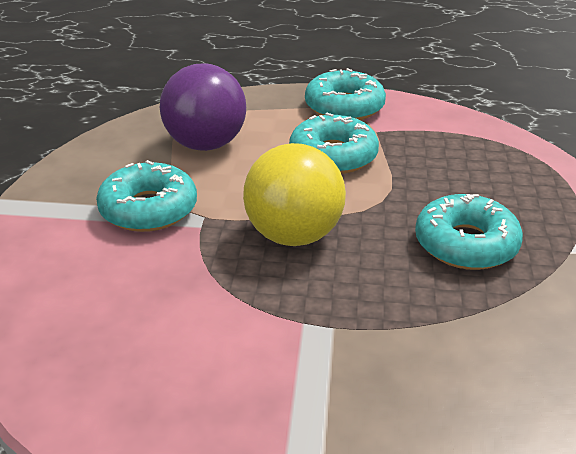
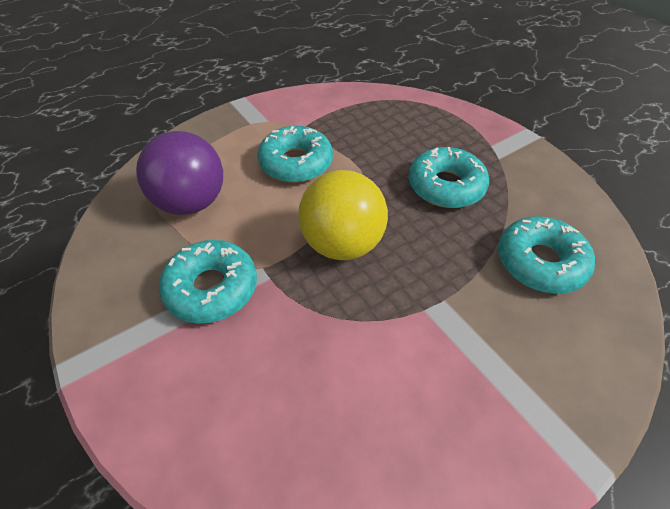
camera: 40 degrees left, 15 degrees up
(344, 107) = (259, 118): turquoise donut -> turquoise donut (540, 262)

